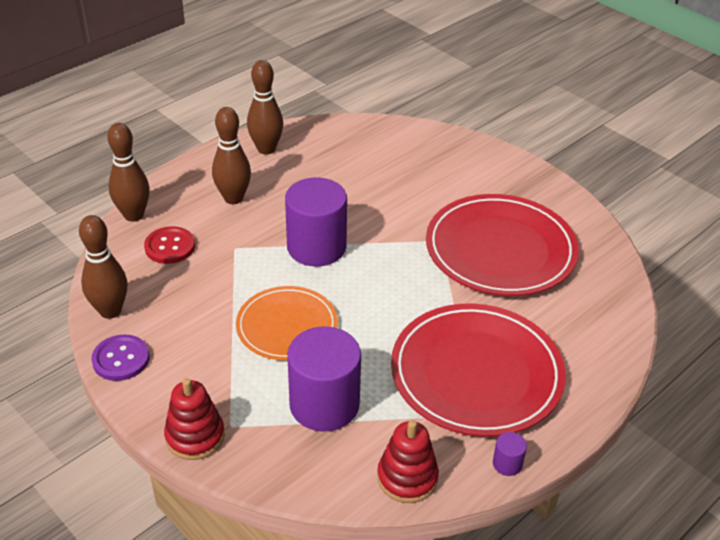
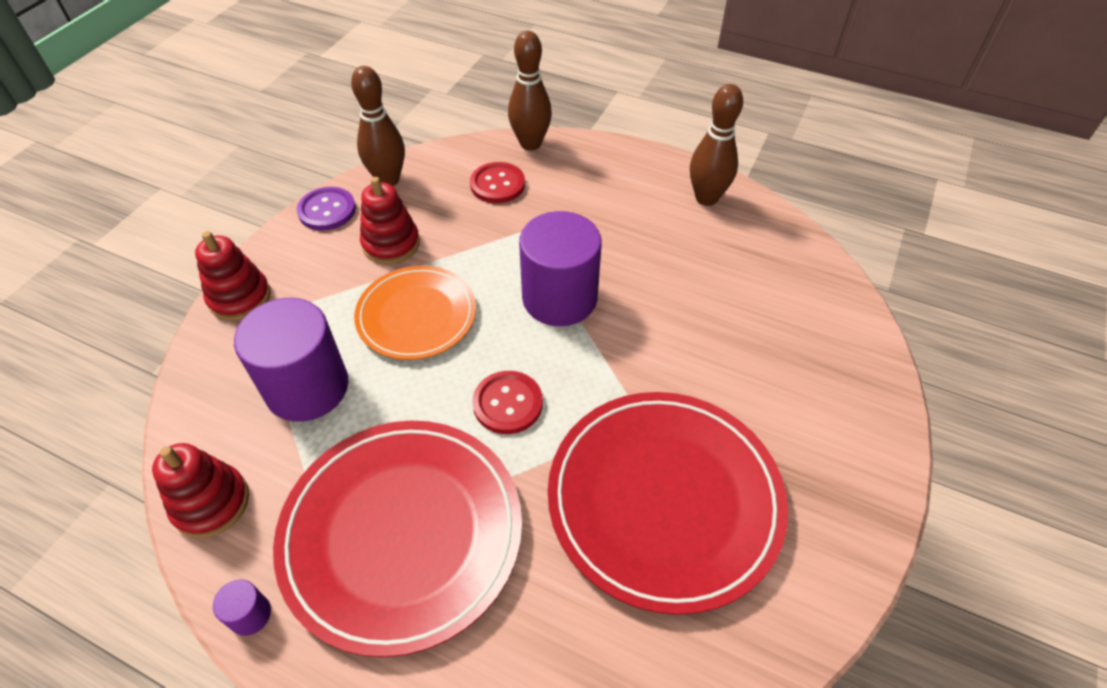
camera: 70 degrees right, 10 degrees up
(195, 325) = (391, 244): none -> red stacking toy
(233, 198) = (602, 202): brown bowling pin -> none
(397, 298) = (507, 403): none -> red button

